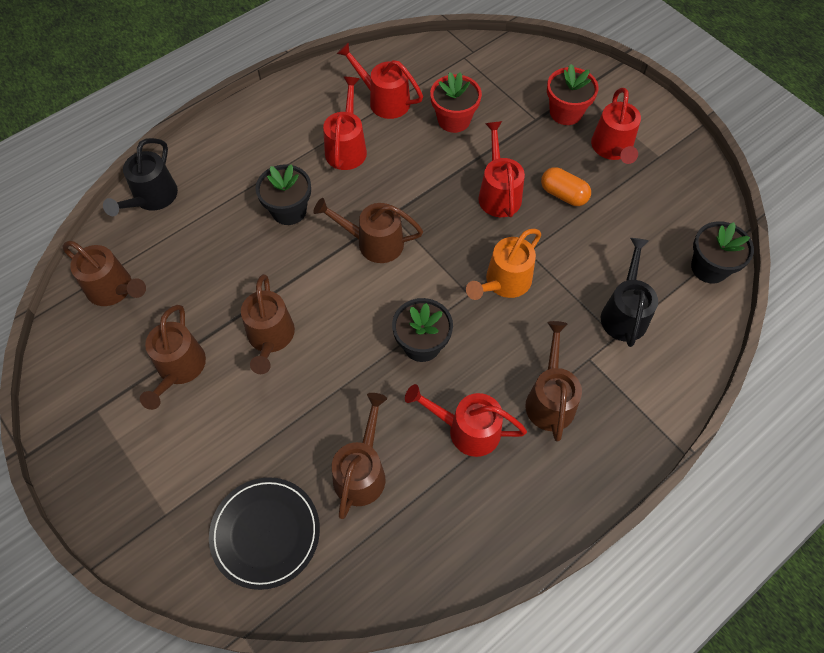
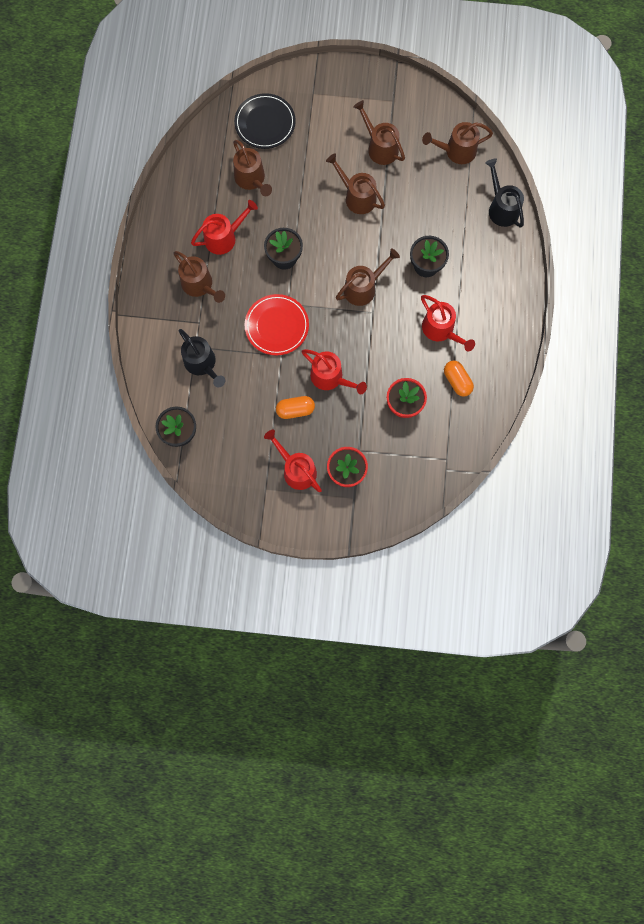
camera: 135 degrees right, 15 degrees up
(384, 100) = (457, 381): red watering can -> orange capsule
(504, 283) = (276, 326): orange watering can -> red plate

